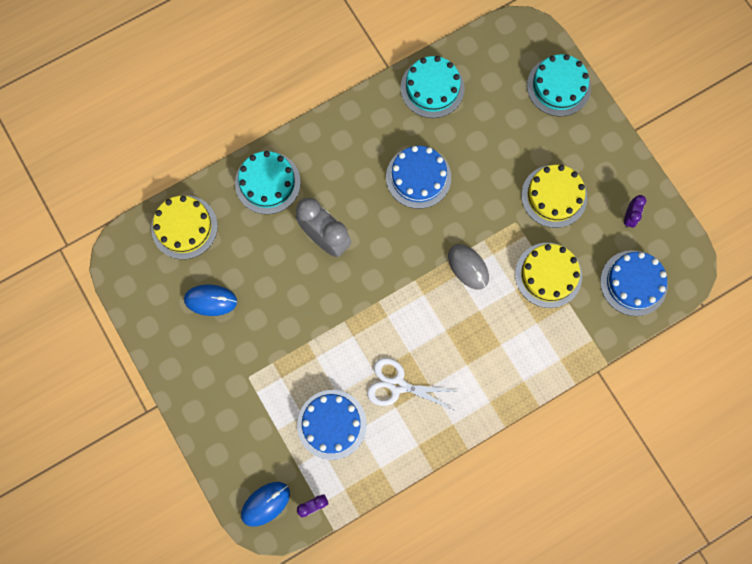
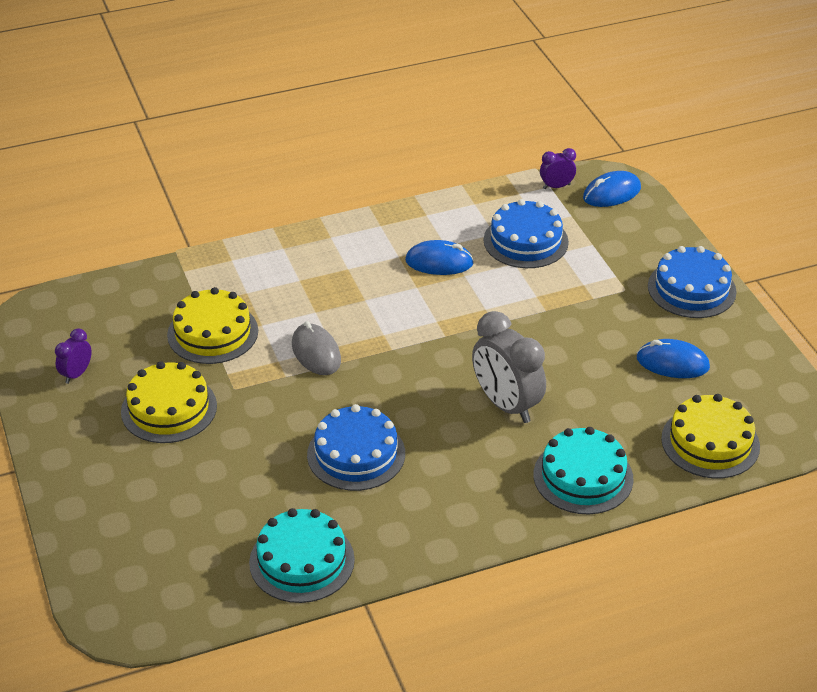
camera: 170 degrees left, 35 degrees down
(397, 385) = (439, 262): white scissors -> blue mouse
(558, 86) = (101, 535): turquoise cake -> none
(633, 283) = (106, 312): blue cake -> blue cake (691, 289)

